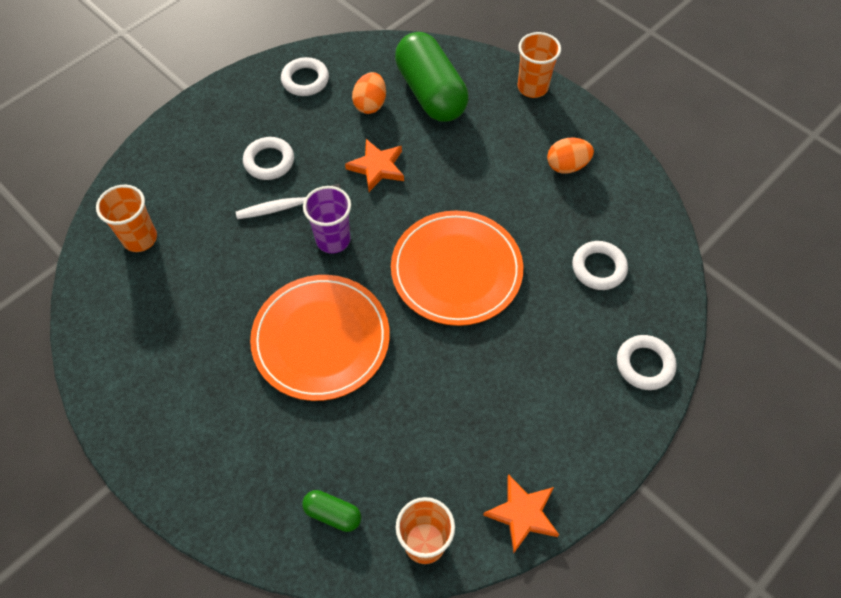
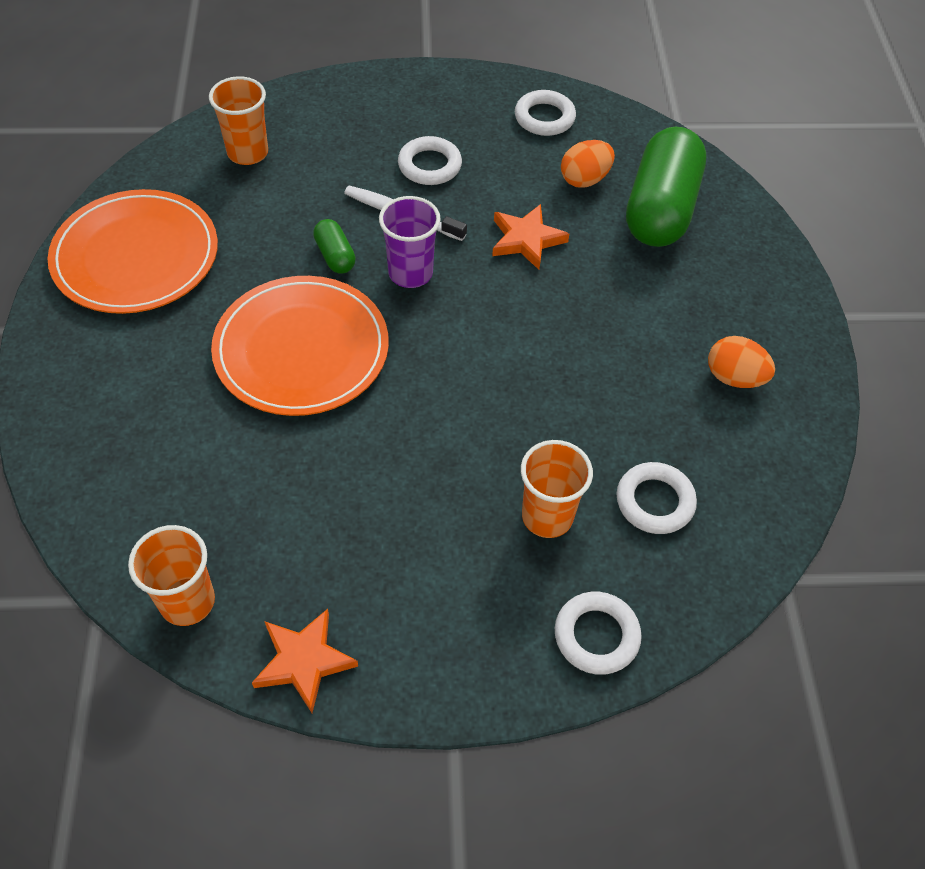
camera: 40 degrees right, 5 degrees down
(333, 513) = (141, 504): green capsule -> green capsule (335, 256)
(456, 270) = (498, 388): orange plate -> orange plate (136, 256)
(532, 87) = (782, 276): orange cup -> orange cup (547, 516)

